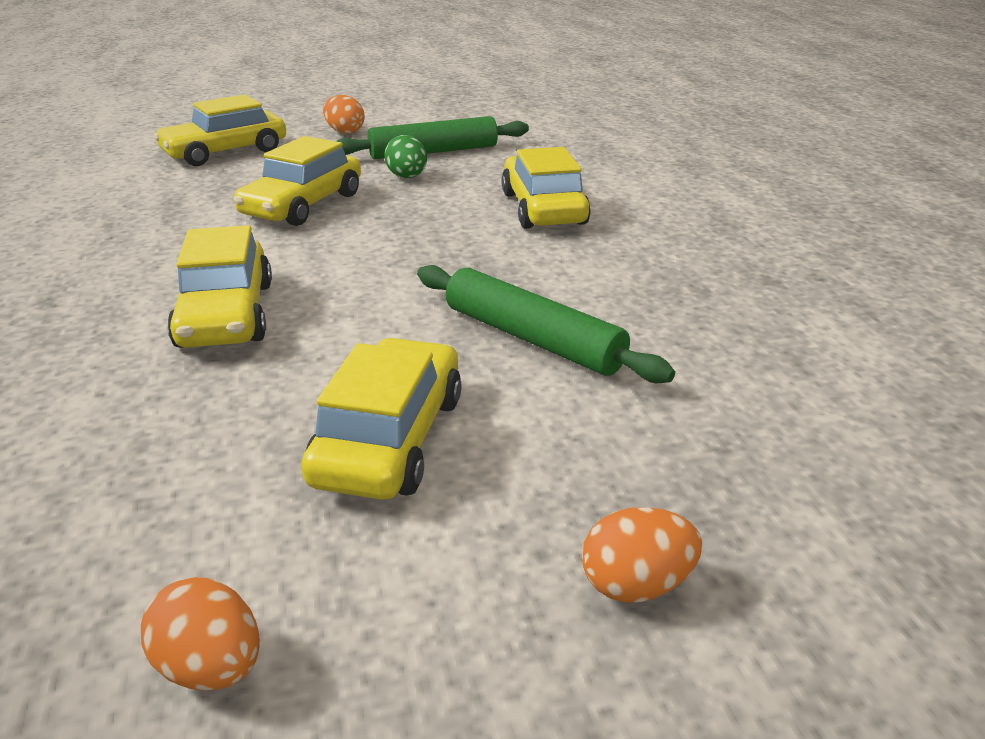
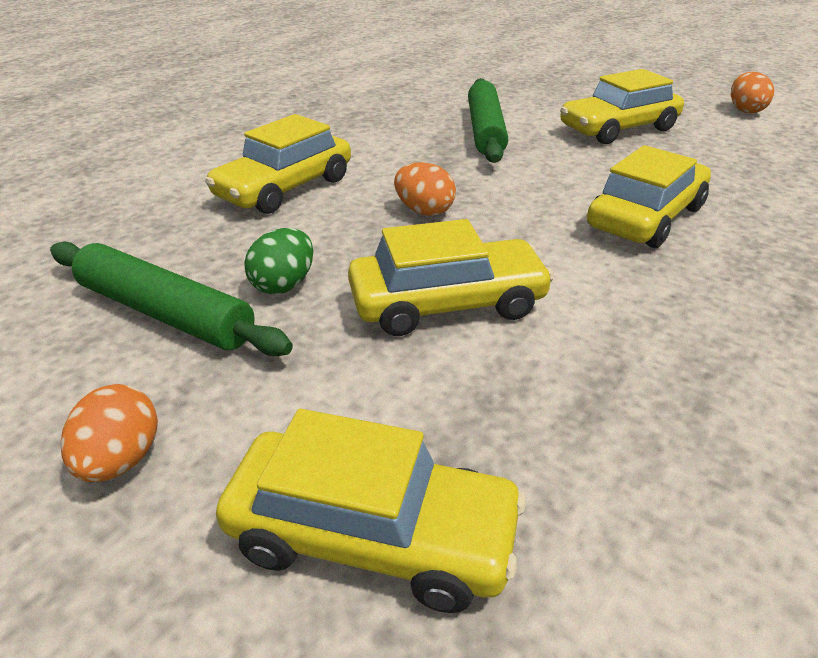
camera: 130 degrees left, 5 degrees up
(636, 585) = (588, 79): orange egg -> orange egg (424, 211)

